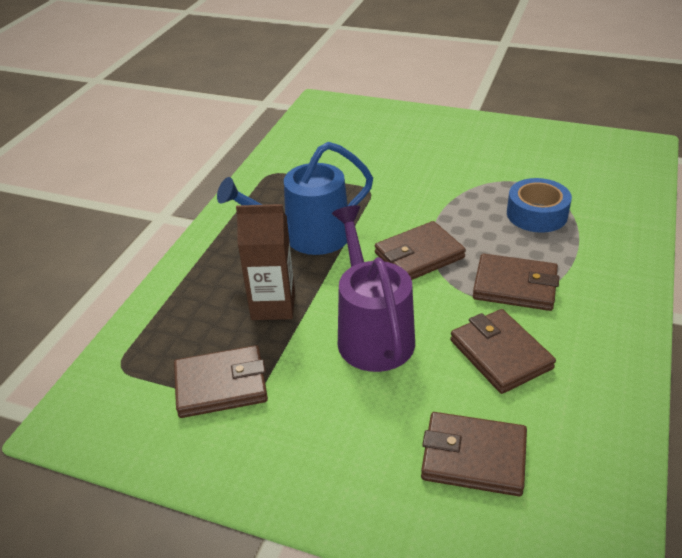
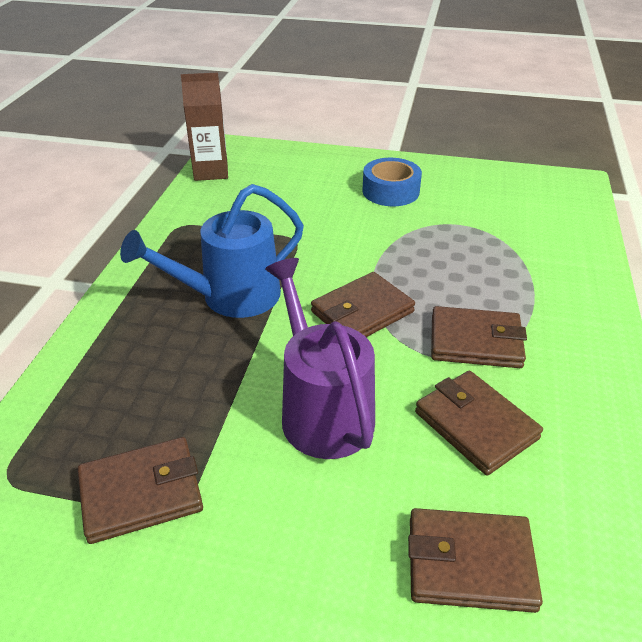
camera: 10 degrees left, 0 degrees up
(273, 305) = (198, 383): brown carton -> brown carton (211, 172)
(537, 214) = (482, 259): blue tape -> blue tape (390, 191)

